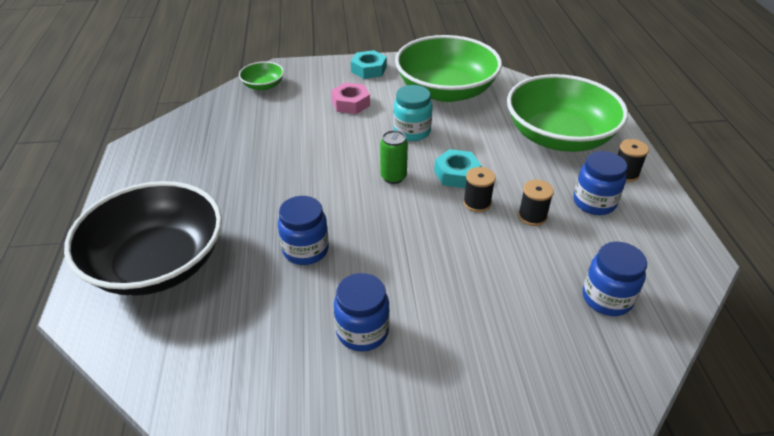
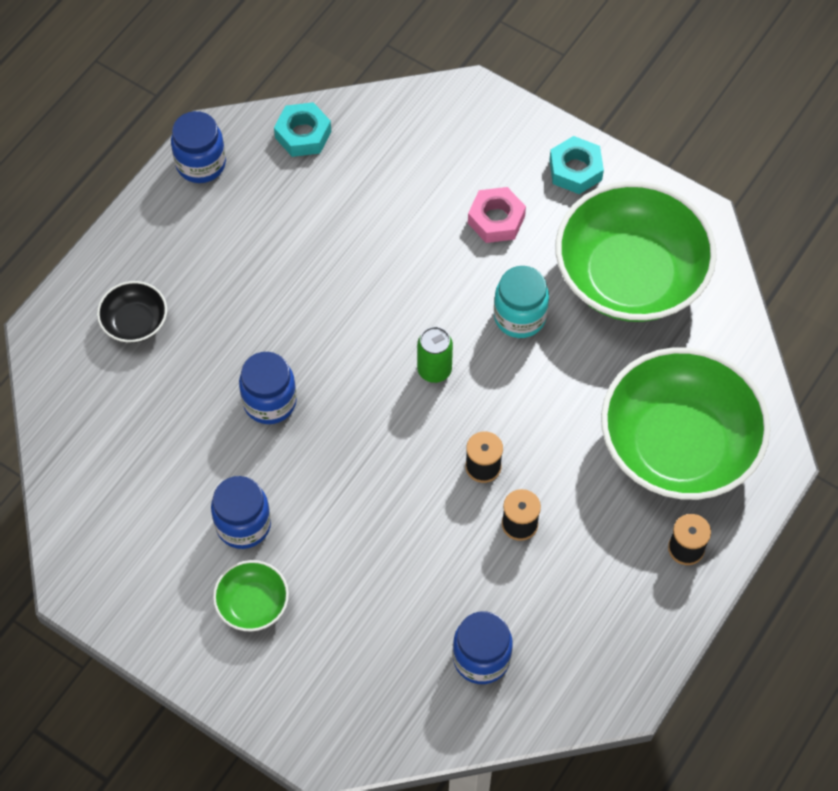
camera: 40 degrees right, 20 degrees up
(157, 263) = (135, 322): black bowl -> black bowl, size x0.44
(263, 85) = (424, 116): green bowl -> green bowl (252, 604)
(456, 174) = (503, 414): turquoise nut -> turquoise nut (303, 134)
(594, 202) = (603, 556): blue jar -> blue jar (201, 164)

